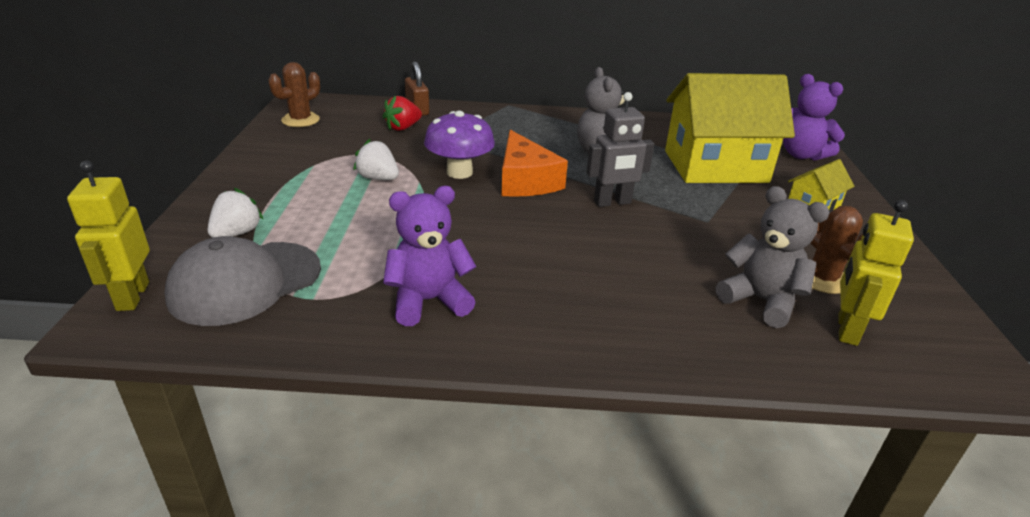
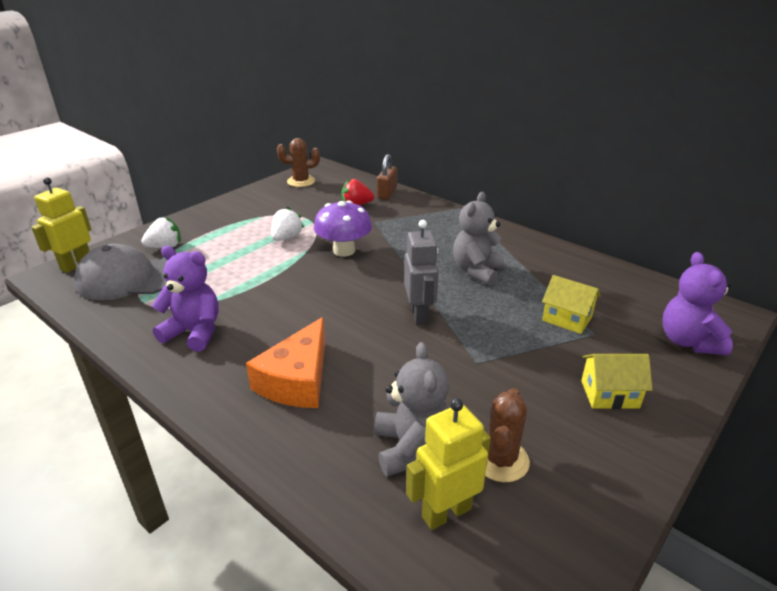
camera: 40 degrees right, 0 degrees up
(378, 178) = (287, 237): white strawberry -> white strawberry turned 45 degrees clockwise
(525, 180) = (380, 273): orange cheese -> orange cheese (297, 380)
(612, 202) = (419, 315): grey robot -> grey robot turned 120 degrees counterclockwise
(715, 166) = (567, 318): yellow house -> yellow house, size x0.45

